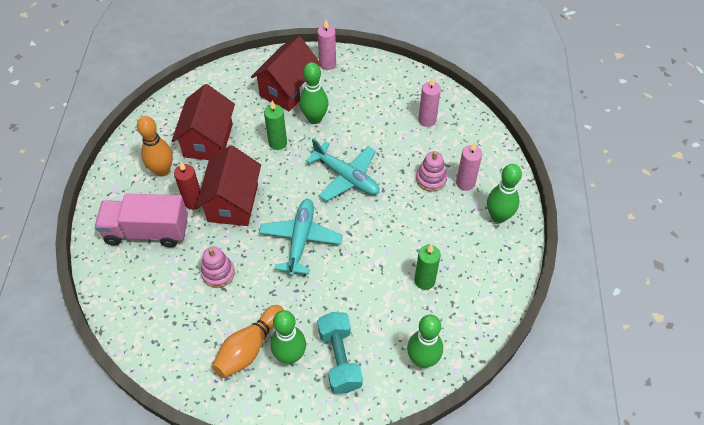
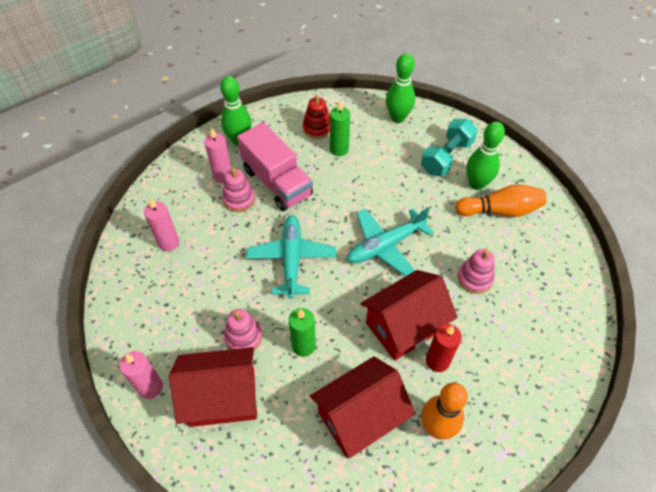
camera: 130 degrees left, 0 degrees up
(147, 231) = (504, 372): pink truck -> pink truck (277, 182)
(315, 119) = (243, 337): green bowling pin -> pink stacking toy
(465, 282) = (317, 128): none -> red stacking toy

